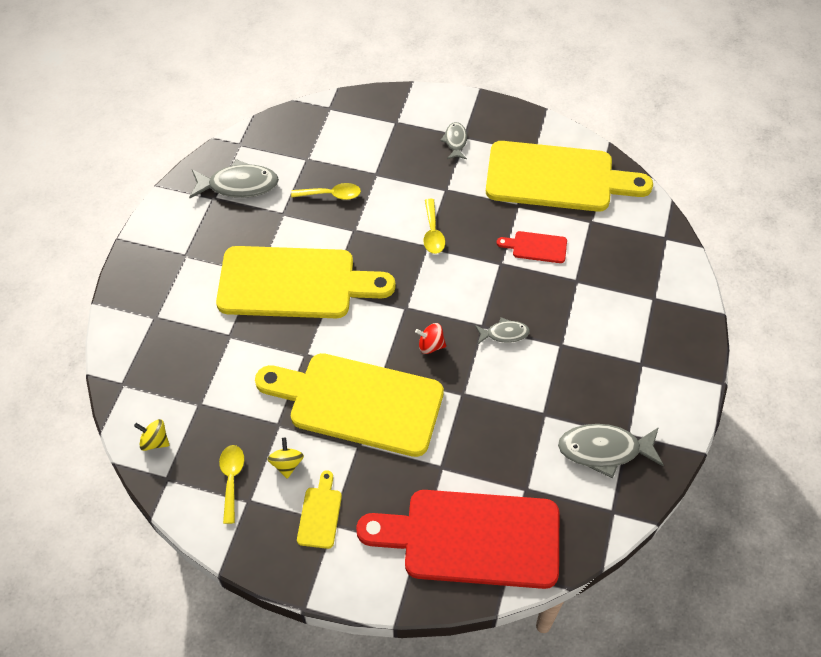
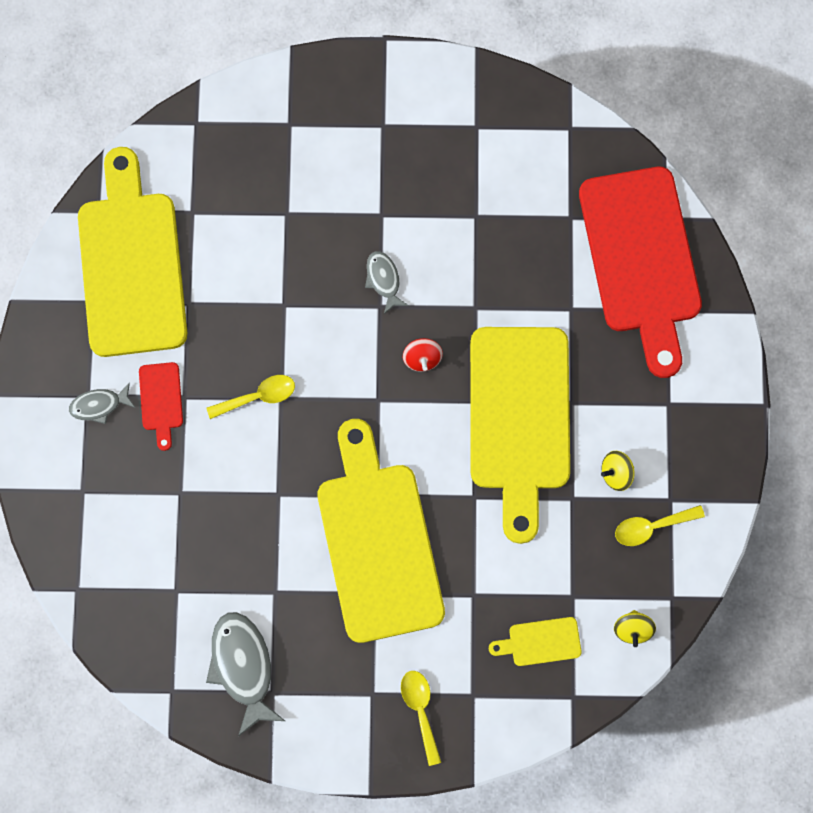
camera: 105 degrees left, 20 degrees up
(320, 514) = (662, 420): yellow cutting board -> yellow cutting board (540, 642)
(331, 195) = (229, 540): yellow spoon -> yellow spoon (420, 710)
(536, 247) = (249, 269): red cutting board -> red cutting board (161, 400)
(604, 450) = (502, 147): grey fish -> none

